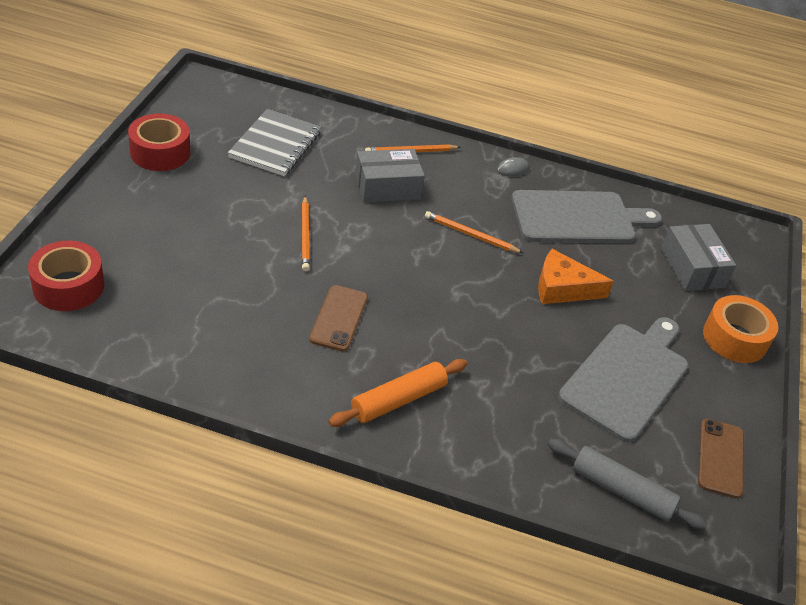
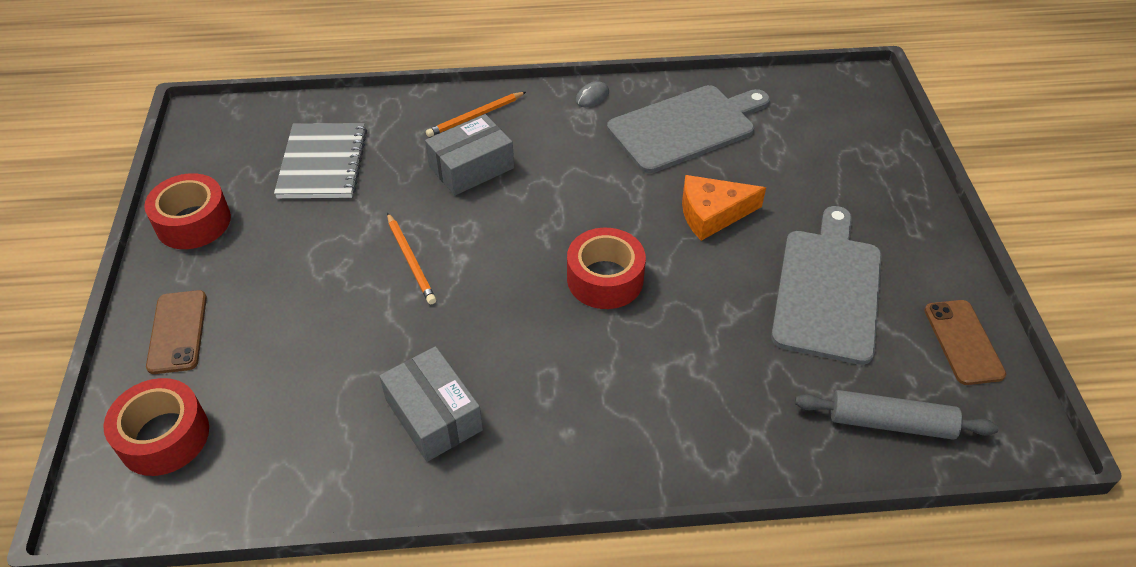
camera: 15 degrees left, 5 degrees up
(338, 318) = (498, 346): brown phone -> brown phone (177, 332)
(398, 400) = (612, 418): orange rolling pin -> none
(448, 303) = (605, 279): none -> red tape
(470, 235) = (587, 189): orange pencil -> none
(692, 268) = (825, 140): grey box -> grey box (433, 415)
(735, 338) = (905, 202): orange tape -> none

